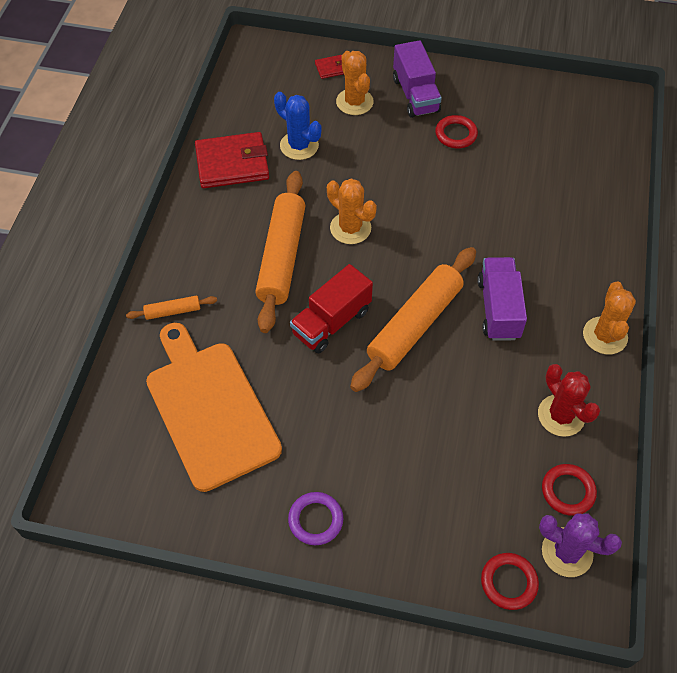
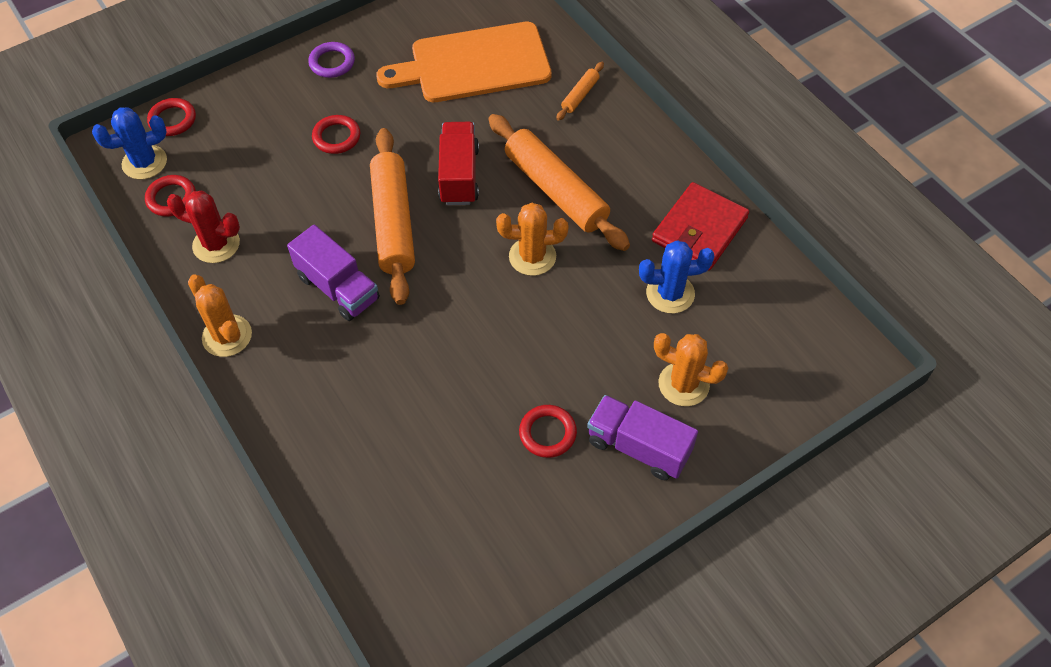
camera: 135 degrees right, 0 degrees up
(209, 409) = (474, 64): orange cutting board -> orange cutting board turned 150 degrees clockwise
(331, 68) = (755, 404): red wallet -> none
(385, 435) = (336, 137): none -> red ring
(567, 552) = (144, 162): purple cactus -> blue cactus

